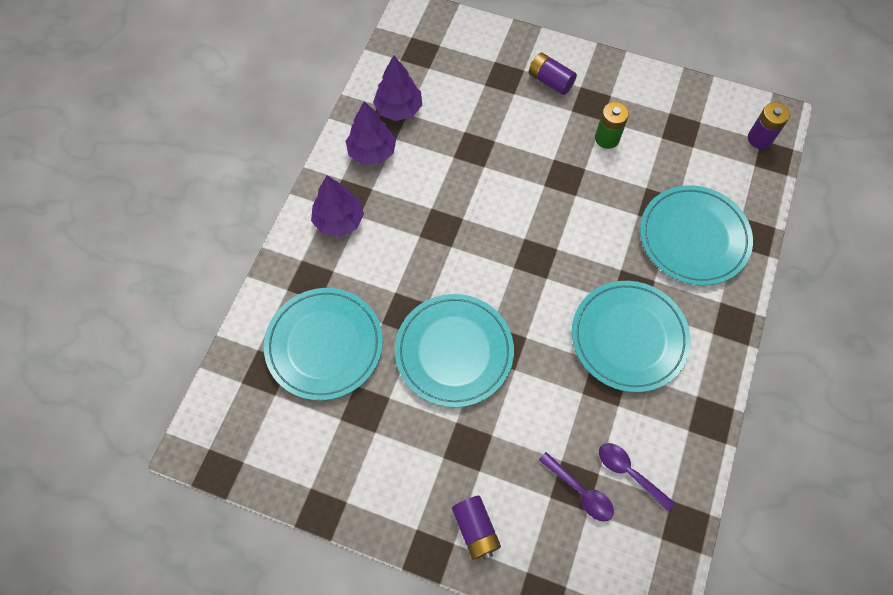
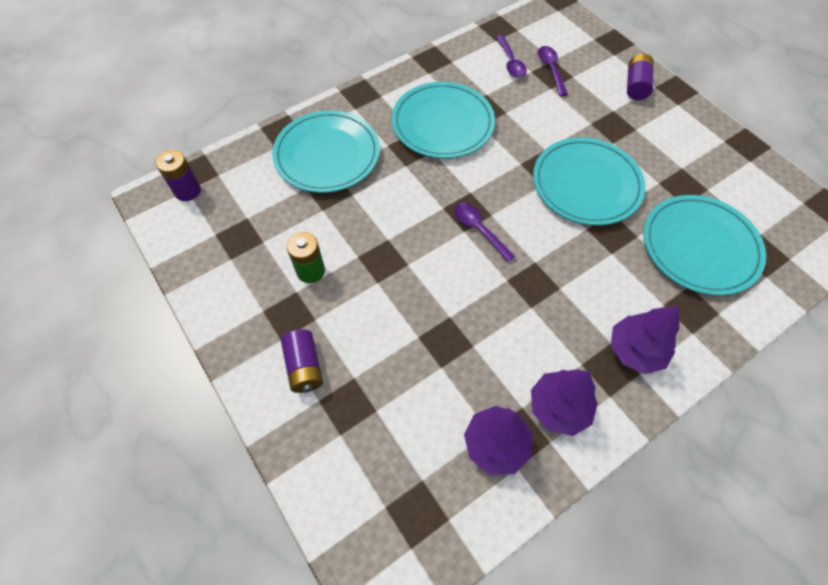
camera: 145 degrees left, 5 degrees down
(514, 247) = (479, 229): none -> purple spoon

